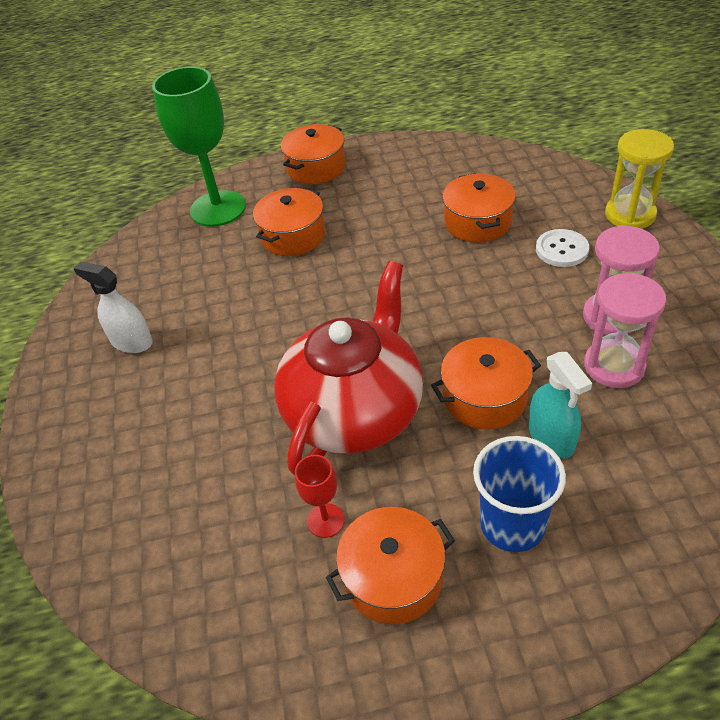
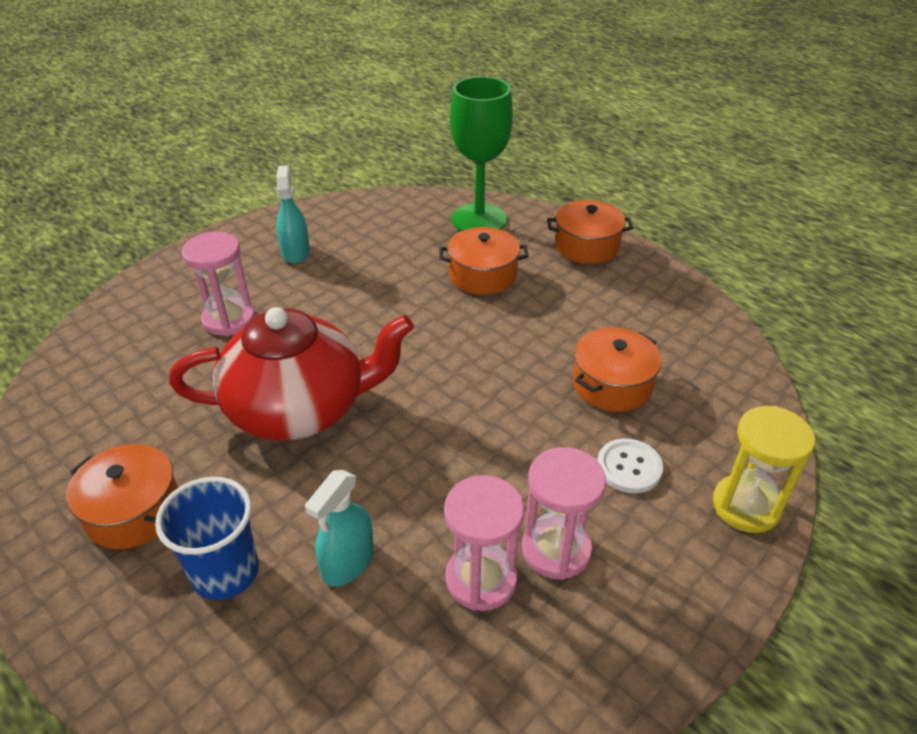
camera: 50 degrees right, 5 degrees down
(131, 341) = (295, 252): white spray bottle -> turquoise spray bottle
(183, 424) = (229, 319): none -> pink hourglass
(325, 520) = (173, 443): red goblet -> none
(484, 397) = (369, 489): orange pot -> none

